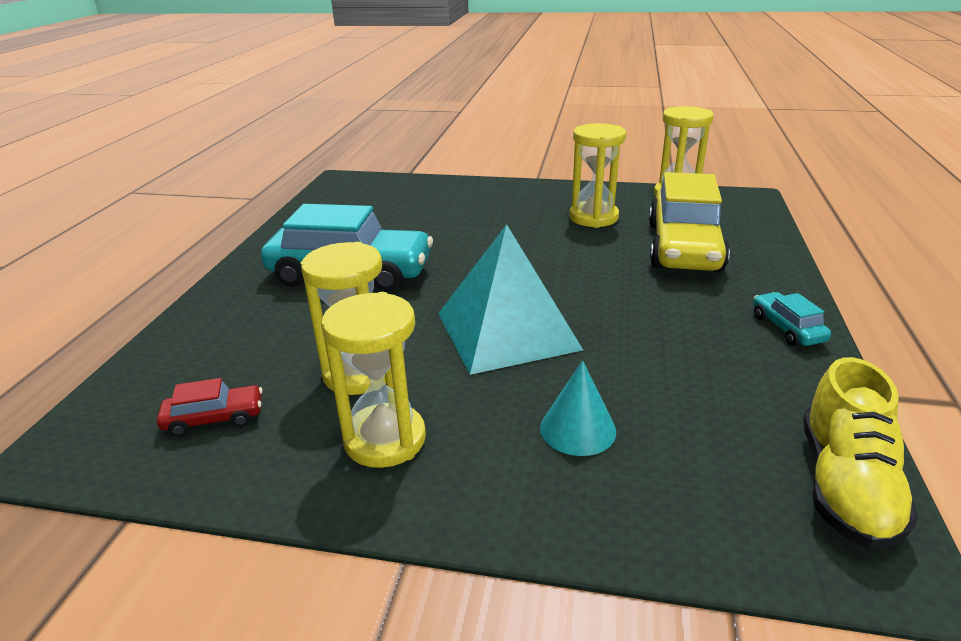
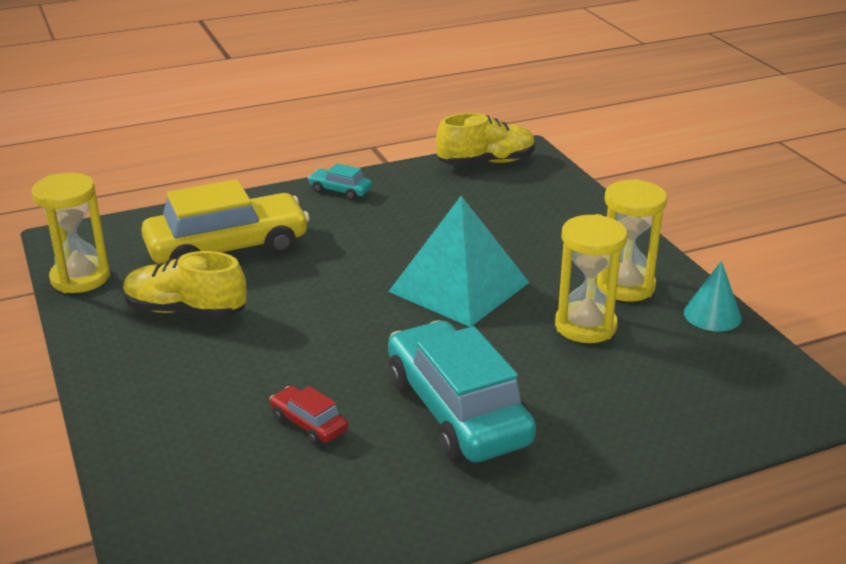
camera: 125 degrees left, 0 degrees up
(214, 419) = (703, 360): red car -> red car (309, 424)
(578, 429) = (533, 231): turquoise cone -> turquoise cone (712, 315)
(593, 217) = (185, 311): yellow hourglass -> yellow shoe
(787, 328) = (340, 191): turquoise car -> turquoise car turned 75 degrees clockwise

